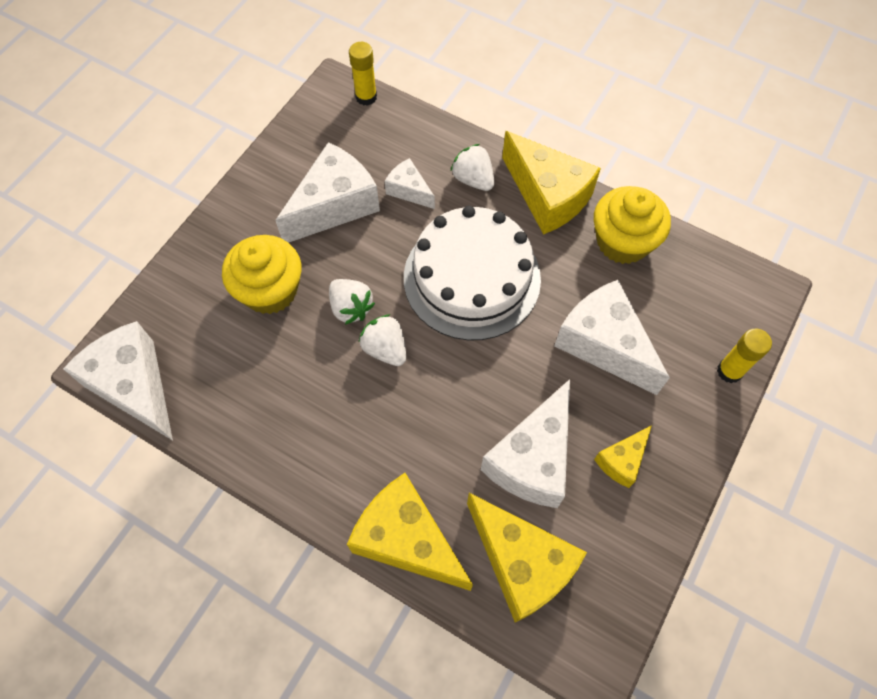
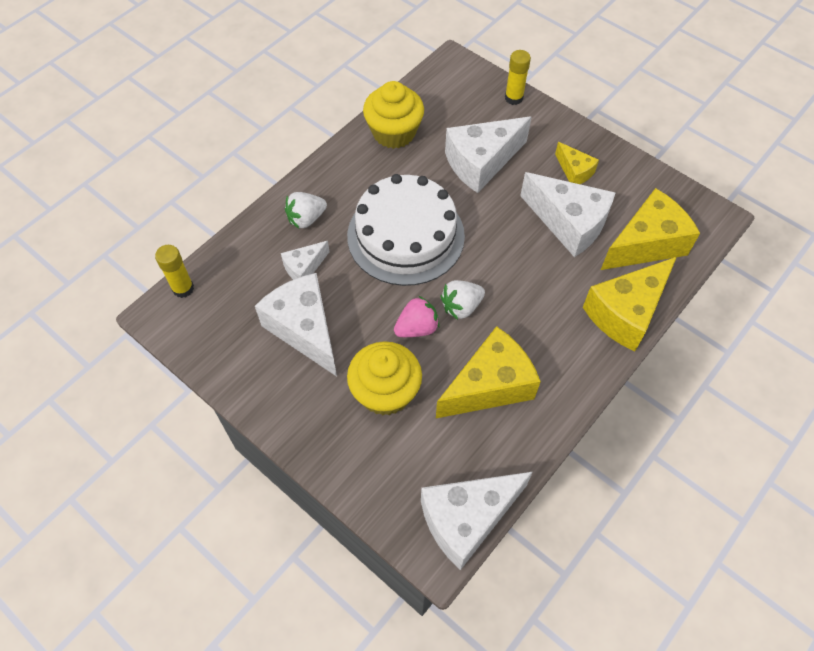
camera: 80 degrees left, 5 degrees down
(351, 308) = (417, 328): white strawberry -> pink strawberry
(547, 196) = (338, 171): yellow cheese -> yellow cheese (489, 385)

